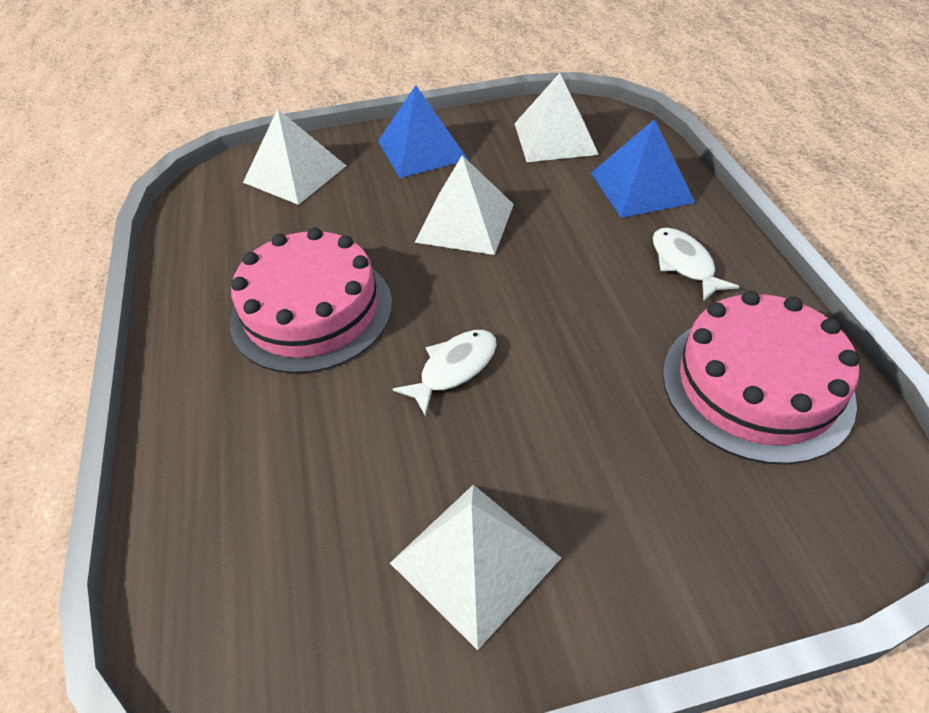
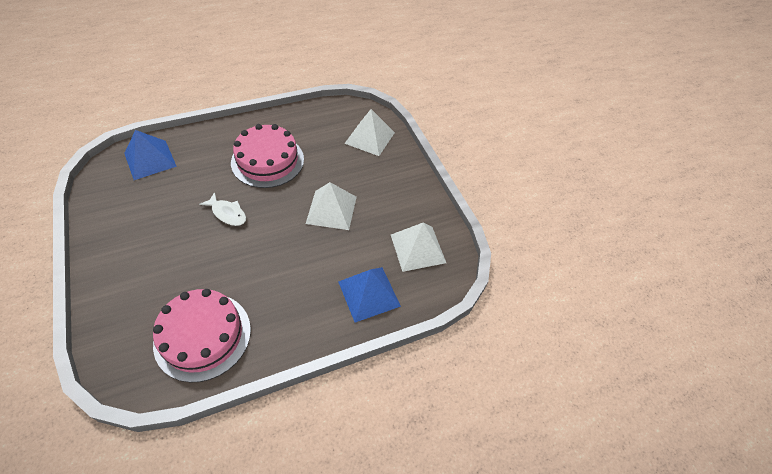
camera: 75 degrees right, 5 degrees up
(422, 150) = (397, 185): blue pyramid -> blue pyramid (150, 159)
(475, 560) = (131, 227): white pyramid -> none
(684, 264) = (296, 311): white fish -> none

